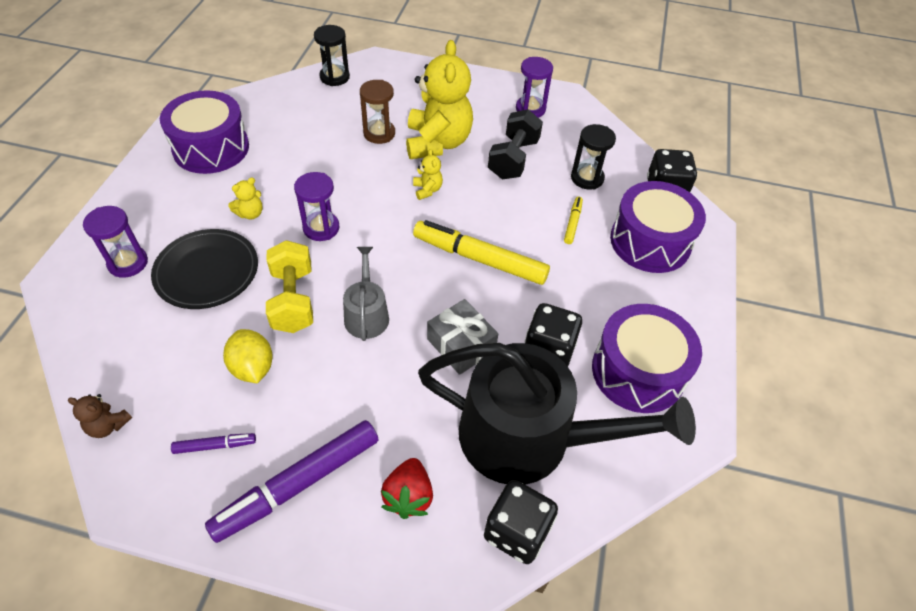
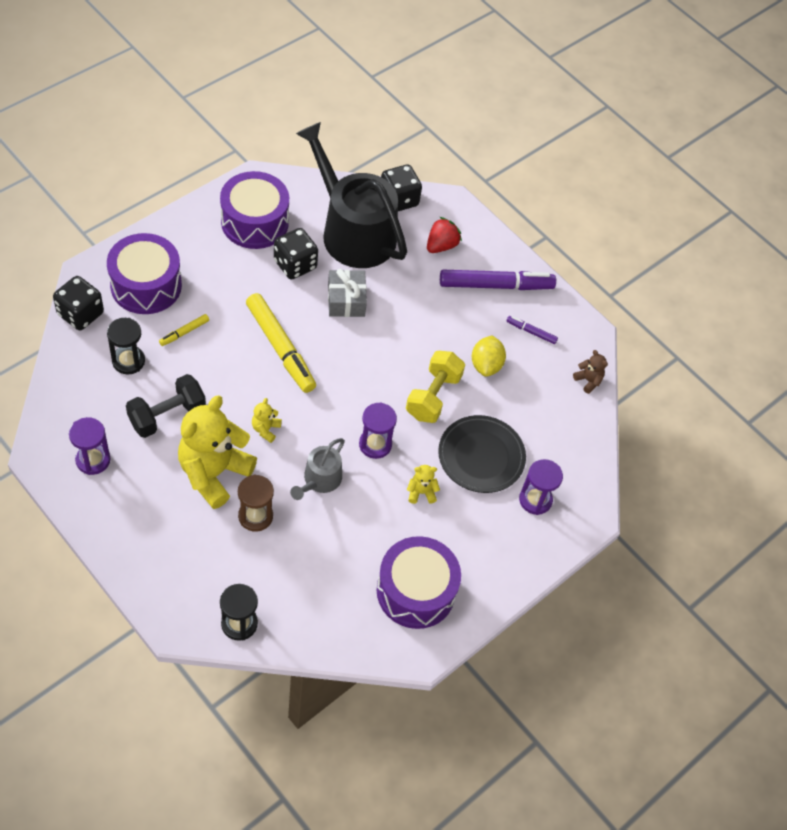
camera: 150 degrees left, 5 degrees up
(366, 314) = (391, 356): grey watering can -> grey watering can (320, 480)

